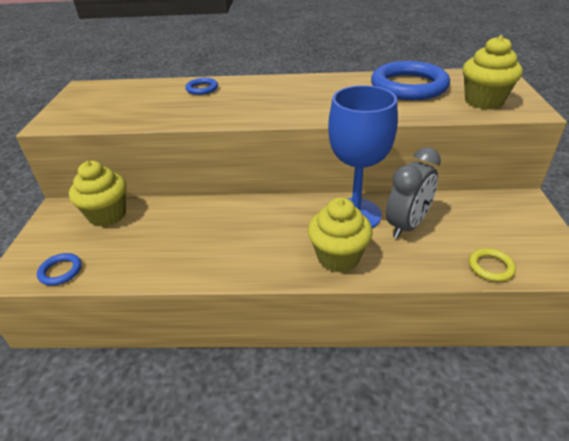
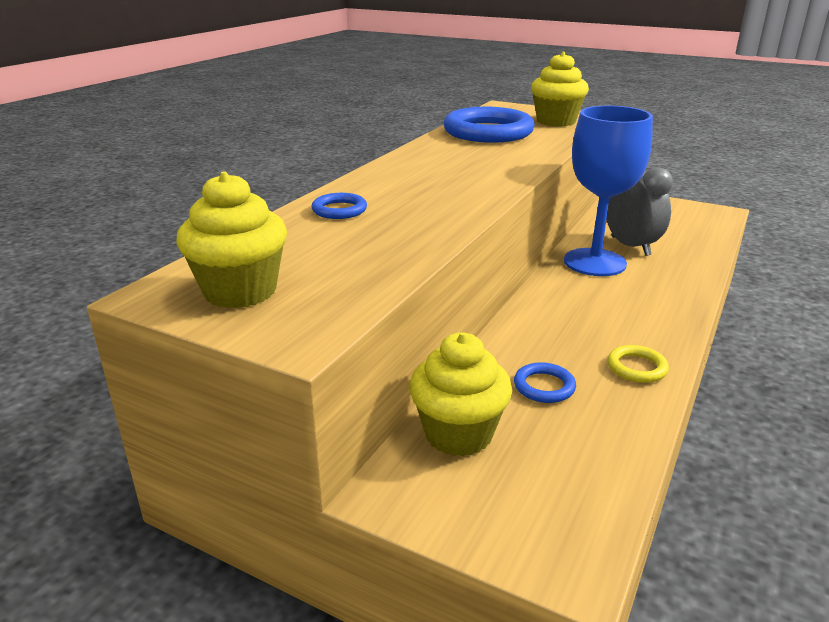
camera: 65 degrees left, 10 degrees down
(60, 271) = (593, 502): blue ring -> blue ring (544, 386)
(338, 257) = (665, 289): yellow cupcake -> yellow cupcake (240, 291)
(490, 267) = (708, 234): yellow ring -> yellow ring (637, 367)

